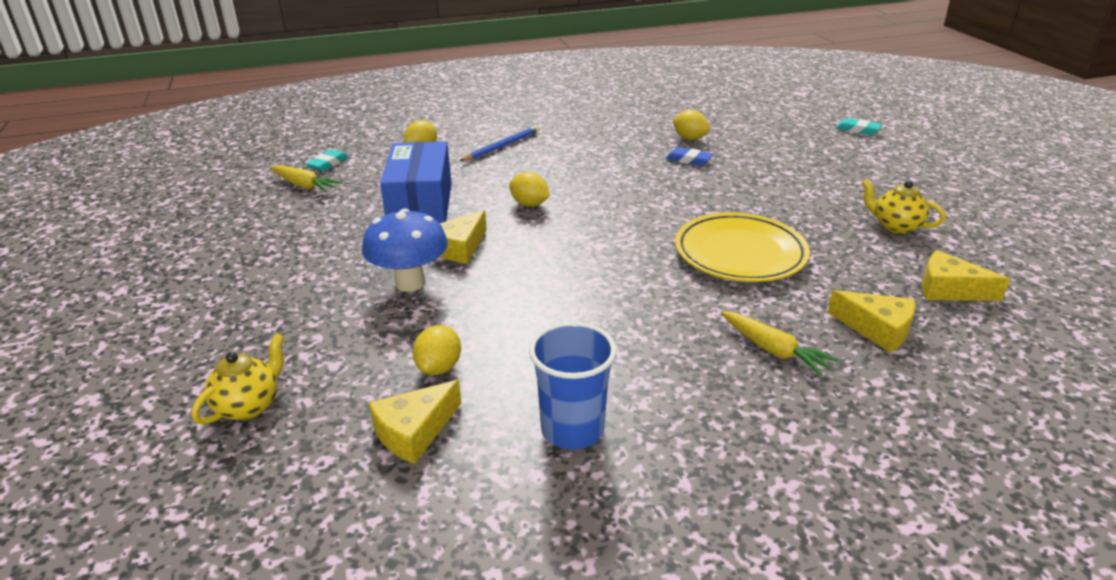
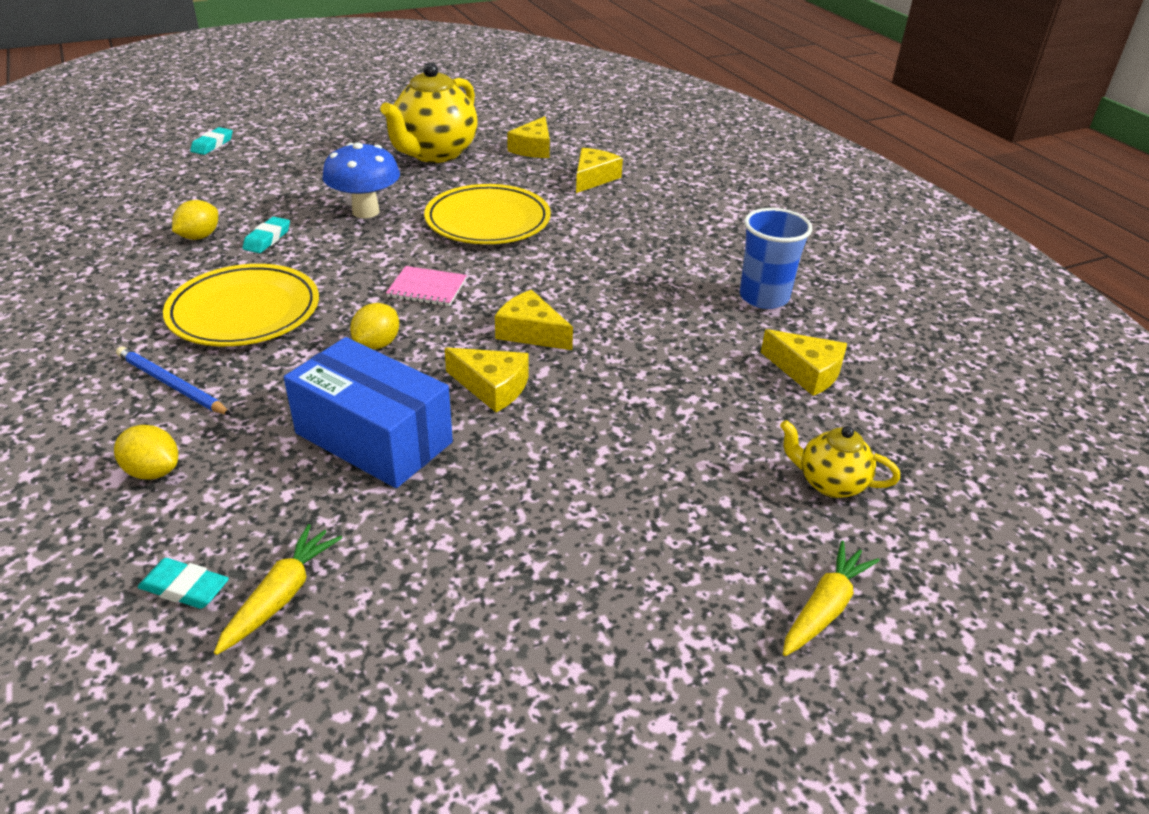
camera: 100 degrees left, 5 degrees up
(410, 283) = (578, 413): blue mushroom -> blue mushroom (365, 211)
(420, 205) = (373, 438): blue box -> blue box turned 45 degrees clockwise
(439, 367) = (719, 370): yellow lemon -> none
(531, 267) = (530, 332): none -> yellow cheese
(581, 159) = (244, 312): none -> yellow plate
(608, 222) = (427, 288): none -> pink notebook
(689, 160) = (267, 239): blue eraser -> turquoise eraser
(773, 350) = (633, 216): yellow carrot -> yellow carrot (824, 608)
(895, 226) = (434, 154): yellow teapot -> yellow teapot, size x1.96

